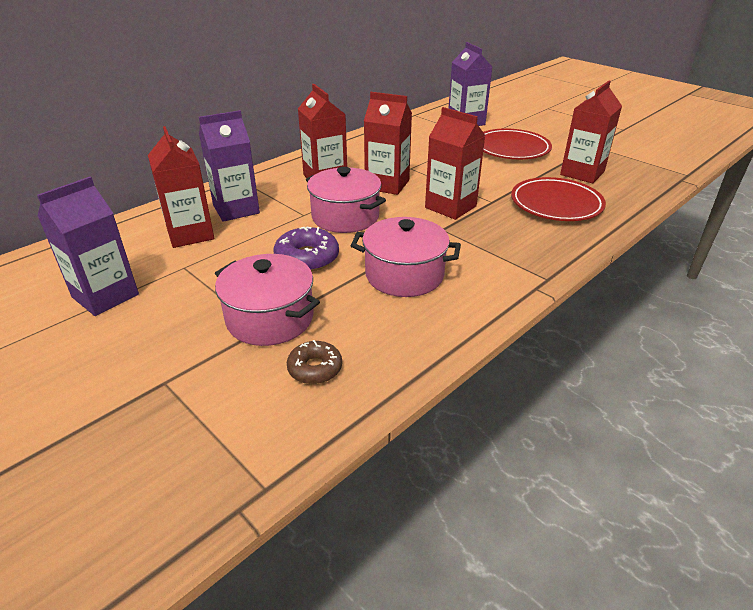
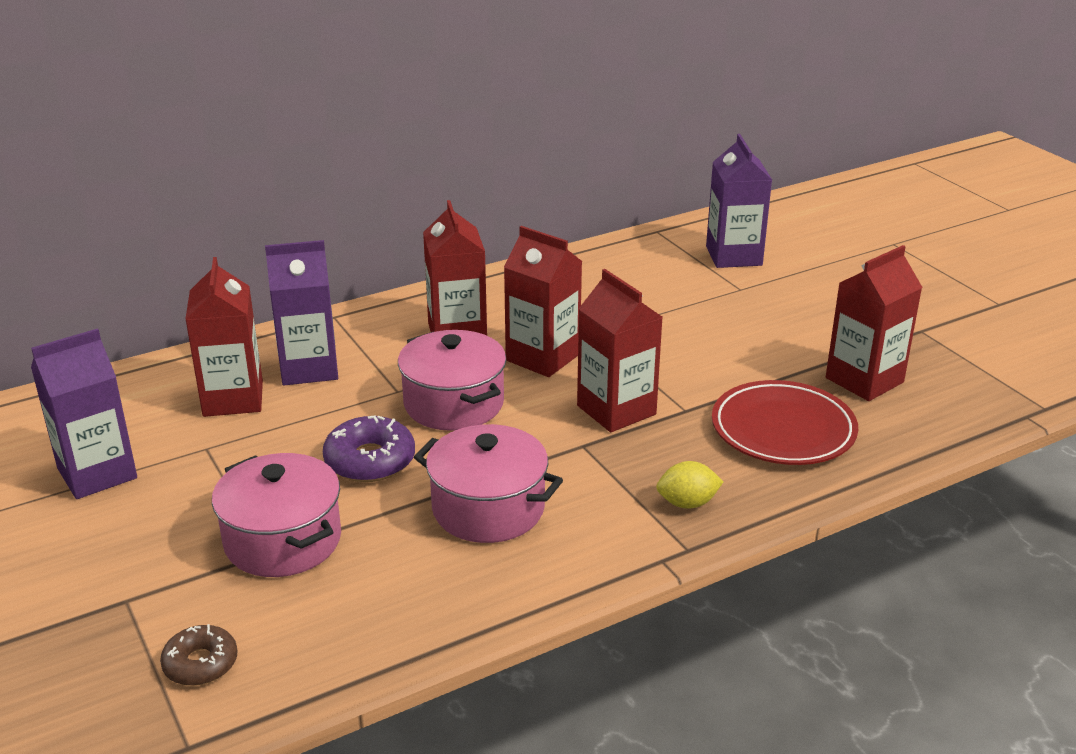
camera: 15 degrees right, 5 degrees down
(315, 368) = (307, 617): brown donut -> brown donut (200, 663)
(511, 149) = (777, 318): red plate -> none
(529, 252) = (687, 503): none -> yellow lemon

